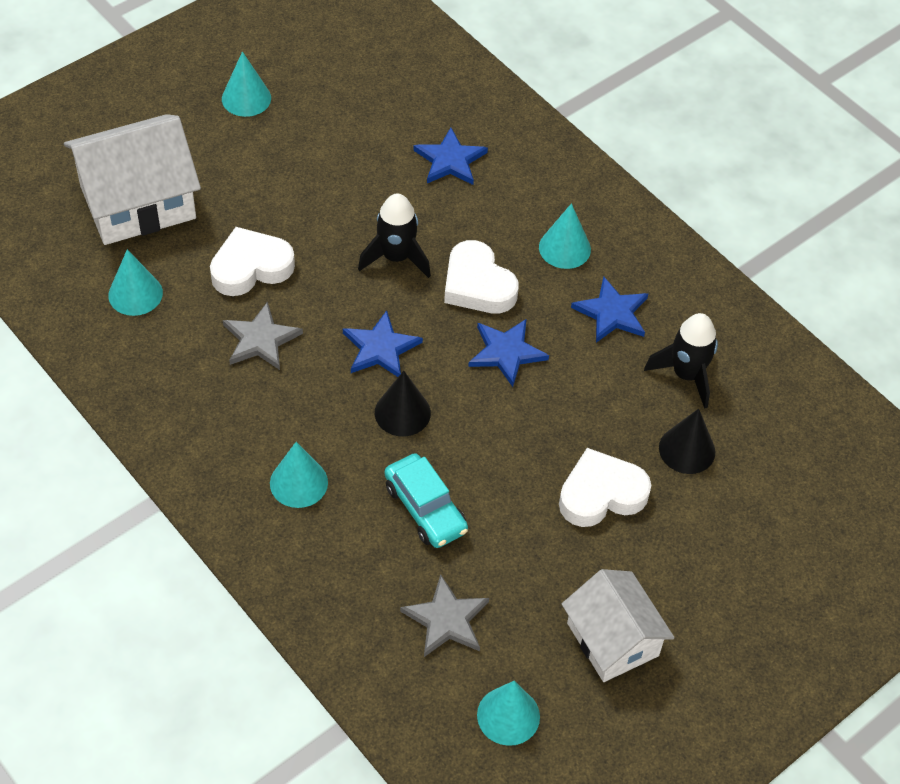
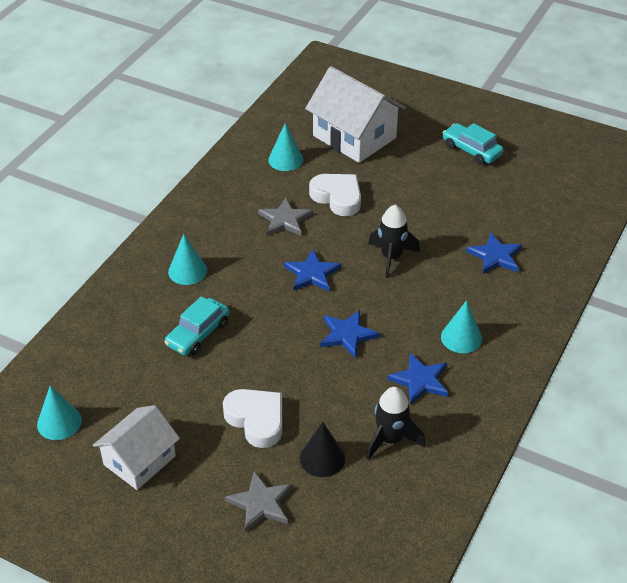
camera: 70 degrees right, 10 degrees down
(246, 98) = (471, 150): turquoise cone -> turquoise car
(402, 412) = (267, 300): black cone -> none
(446, 619) = (118, 370): grey star -> grey star (261, 503)
(477, 285) = (396, 303): white heart -> none

